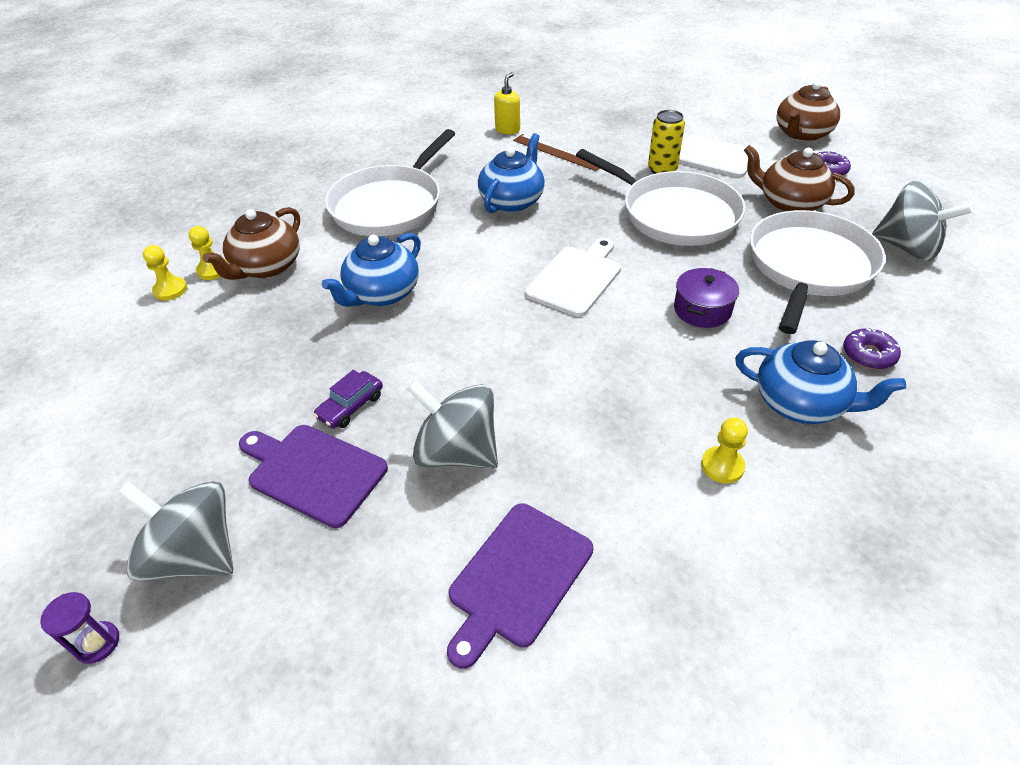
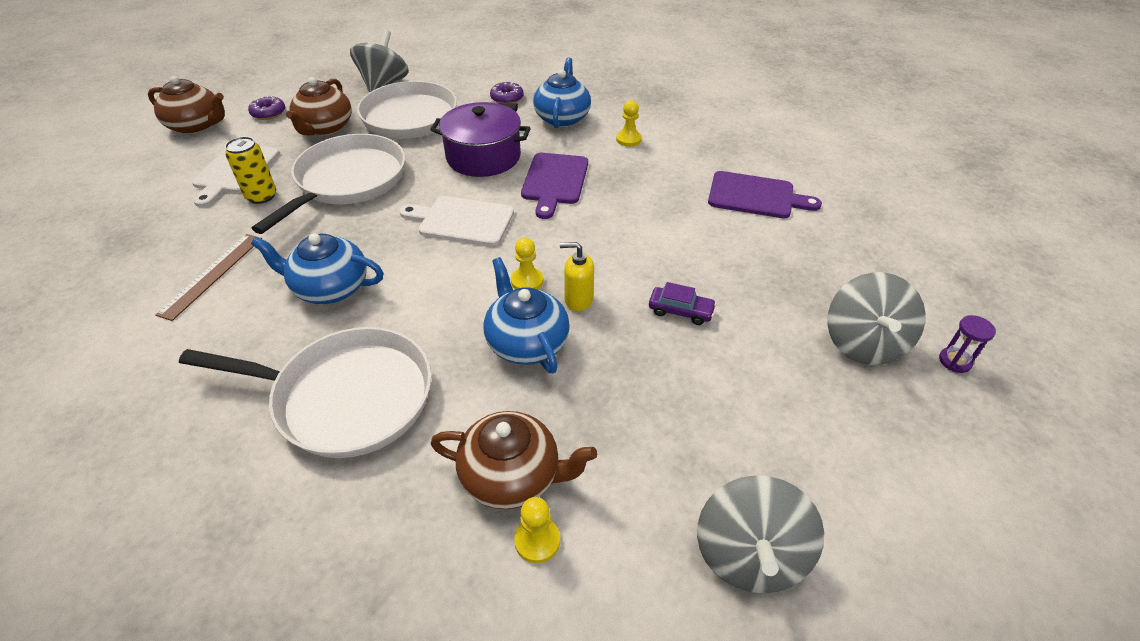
camera: 110 degrees left, 0 degrees up
(170, 290) = (595, 572): yellow pawn -> yellow pawn (527, 281)
(313, 472) = (754, 308): purple cutting board -> purple cutting board (554, 181)
(382, 293) = (526, 343): blue teapot -> blue teapot turned 135 degrees counterclockwise
(457, 452) = (686, 241): grey spinning top -> grey spinning top (749, 554)
(507, 130) = (136, 333): yellow soap dispenser -> yellow soap dispenser (578, 300)
(702, 309) = (483, 157): purple pot -> purple pot, size x1.68

